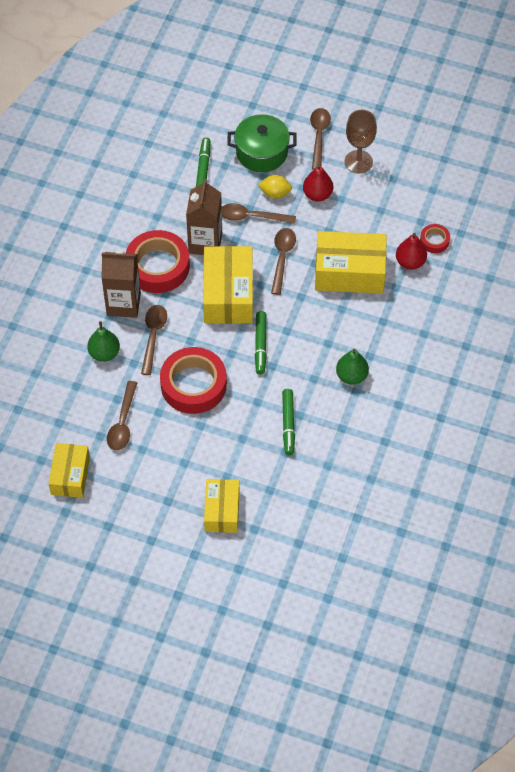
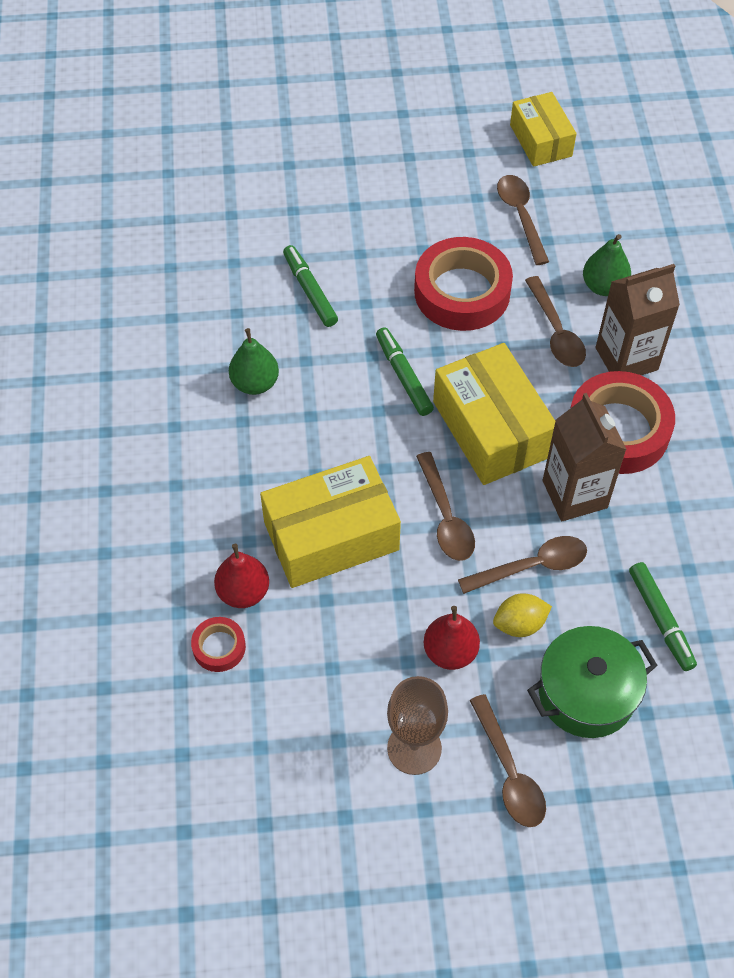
camera: 155 degrees right, 0 degrees up
(222, 511) = (338, 168): yellow box -> none

